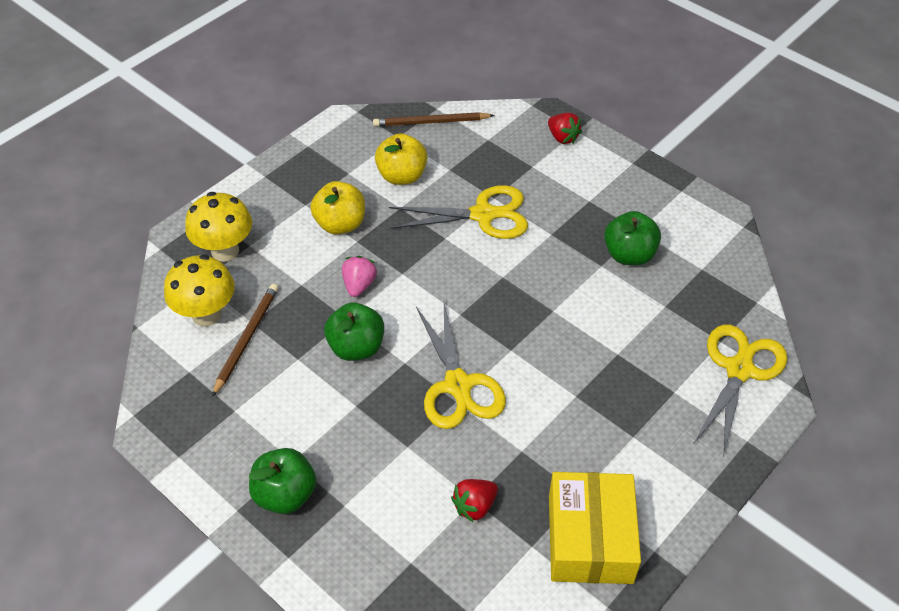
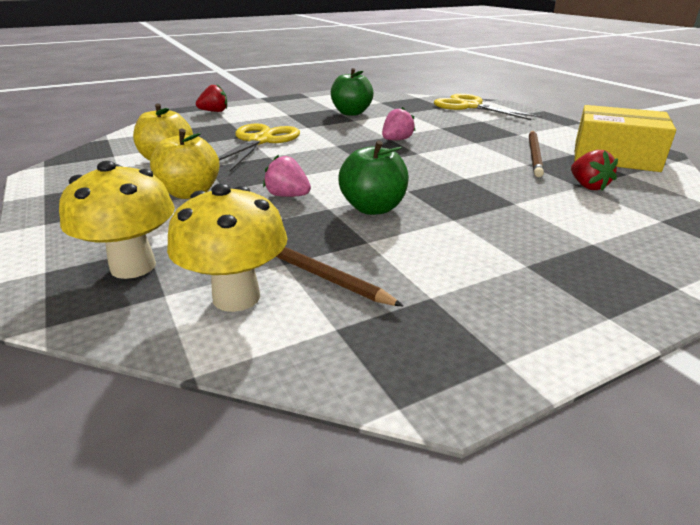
camera: 70 degrees left, 20 degrees down
(285, 494) = (580, 276): green apple -> none
(431, 122) = (120, 142): brown pencil -> brown pencil (534, 155)
(458, 385) = (448, 174): yellow scissors -> none
(544, 322) = (396, 140): none -> pink strawberry

